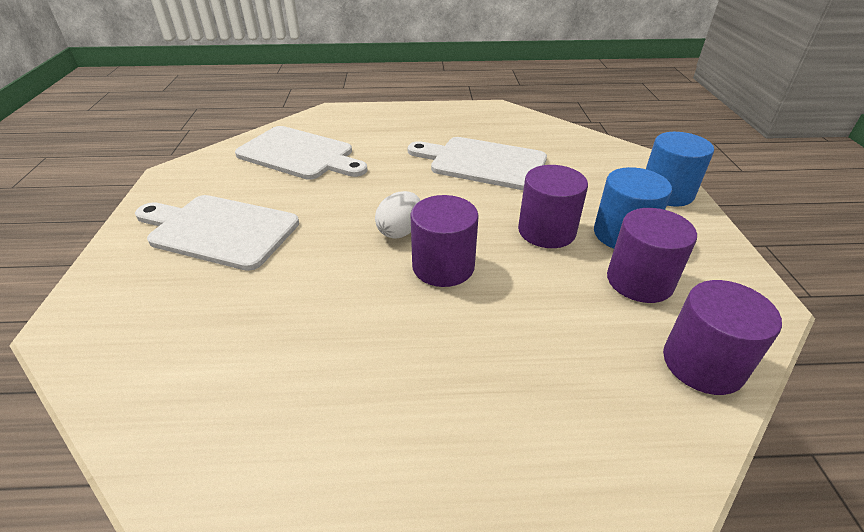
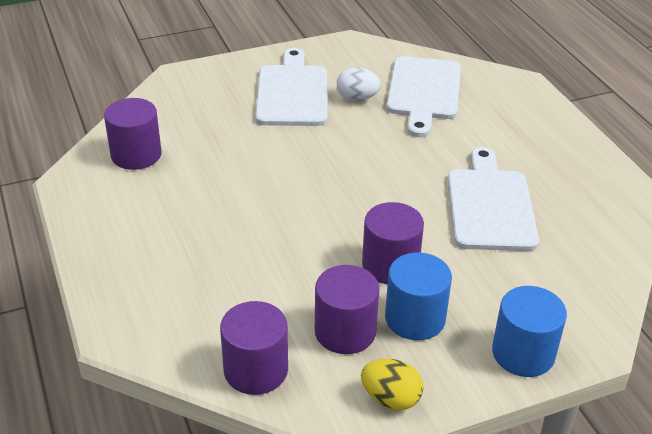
camera: 70 degrees right, 0 degrees up
(400, 231) = (341, 178): white egg -> white egg (357, 98)
(443, 266) = (306, 212): purple cylinder -> purple cylinder (136, 155)
(730, 273) = (391, 398): none -> yellow egg

